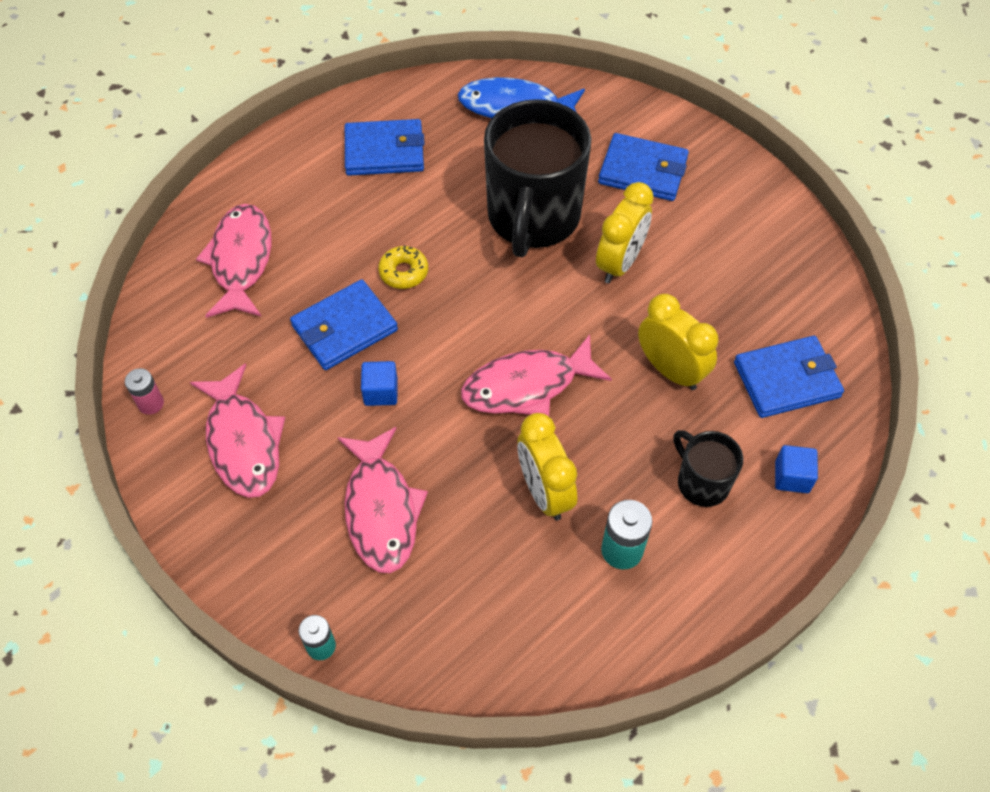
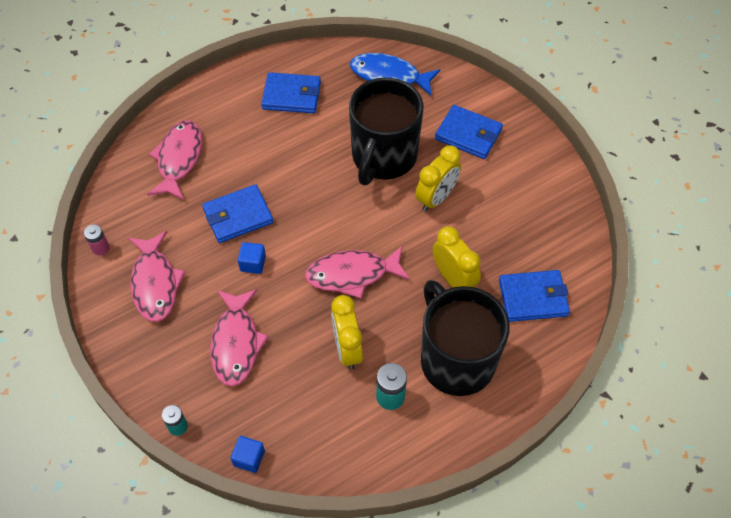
camera: 10 degrees right, 0 degrees up
(403, 272) = (286, 183): yellow donut -> none
(701, 482) = (456, 359): black mug -> black mug, size x2.06
(791, 477) = (519, 366): blue cube -> blue cube (249, 458)

